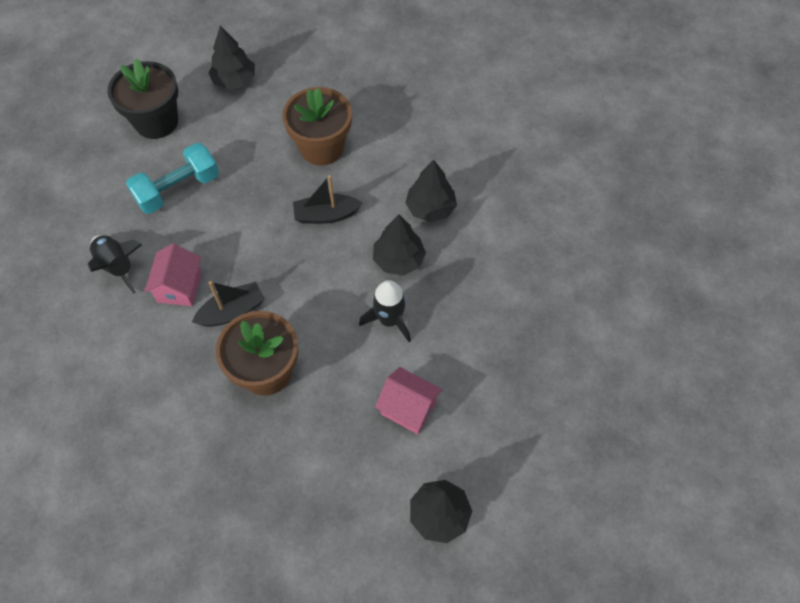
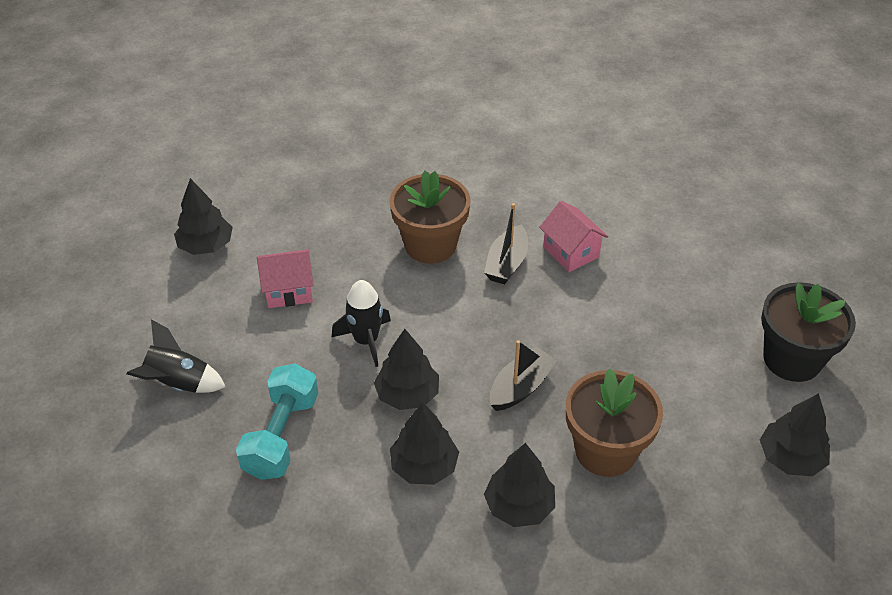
camera: 140 degrees right, 15 degrees down
(118, 266) = (638, 234): black rocket -> black rocket (178, 384)
(178, 189) = (680, 317): turquoise dumbbell -> turquoise dumbbell (281, 436)
(399, 152) = (519, 506): none -> black tree

